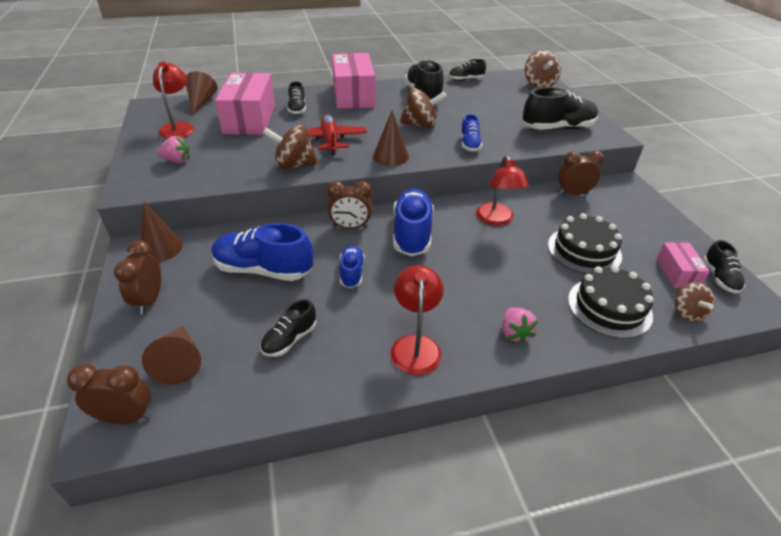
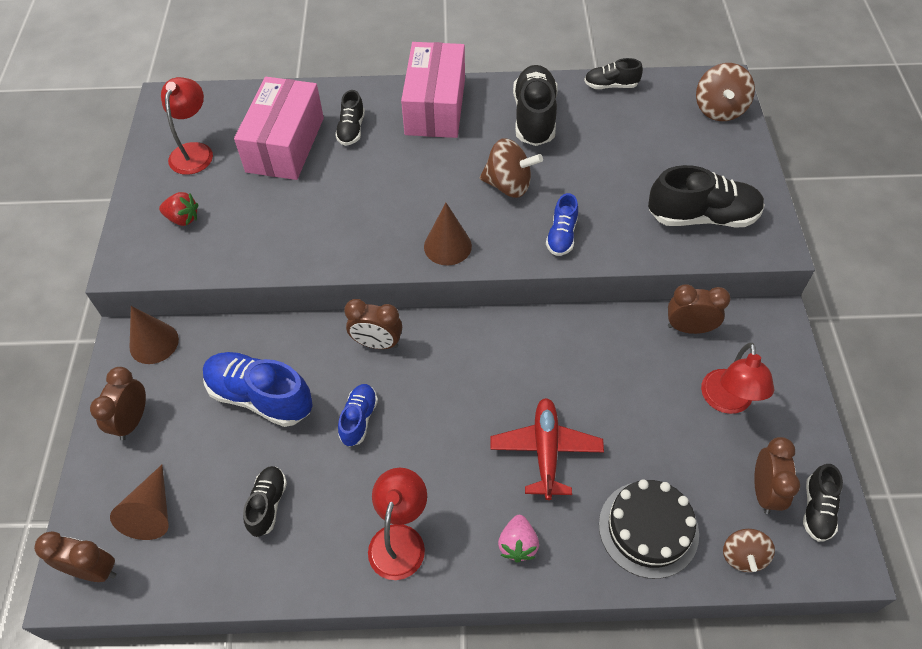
camera: 15 degrees right, 15 degrees up
(177, 161) = (183, 219): pink strawberry -> red strawberry
(201, 102) = (230, 100): brown cone -> none
(290, 339) = (268, 504): black shoe -> black shoe turned 135 degrees clockwise
(294, 165) = (320, 247): brown spinning top -> none
(330, 140) = (378, 203): red plane -> red plane (546, 451)
(412, 234) = (449, 367): blue shoe -> none
(496, 220) = (565, 360): red lamp -> red lamp (727, 402)
(584, 250) = (658, 432): black cake -> none
(677, 273) = (764, 491): pink box -> brown clock

